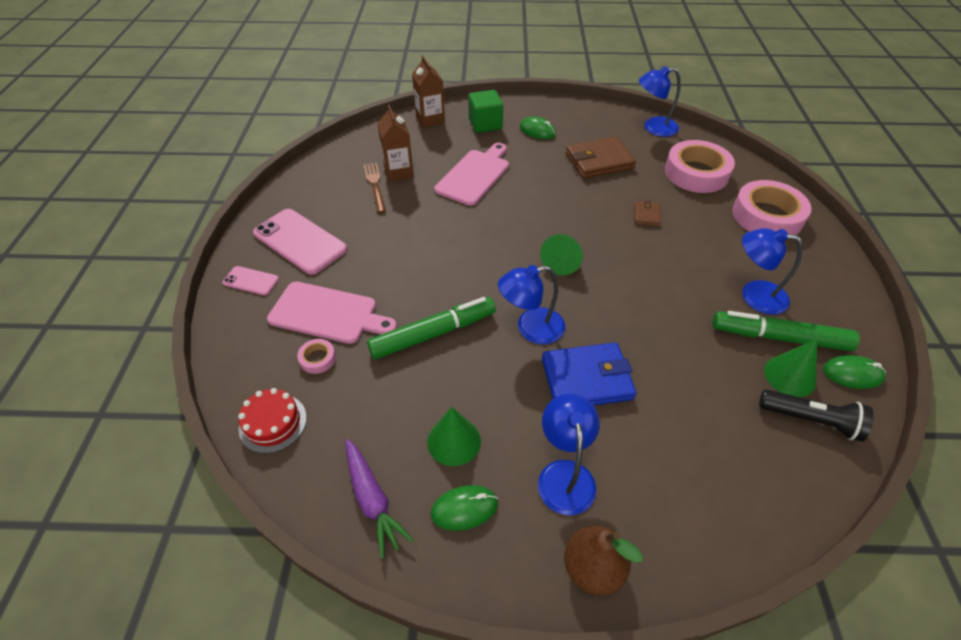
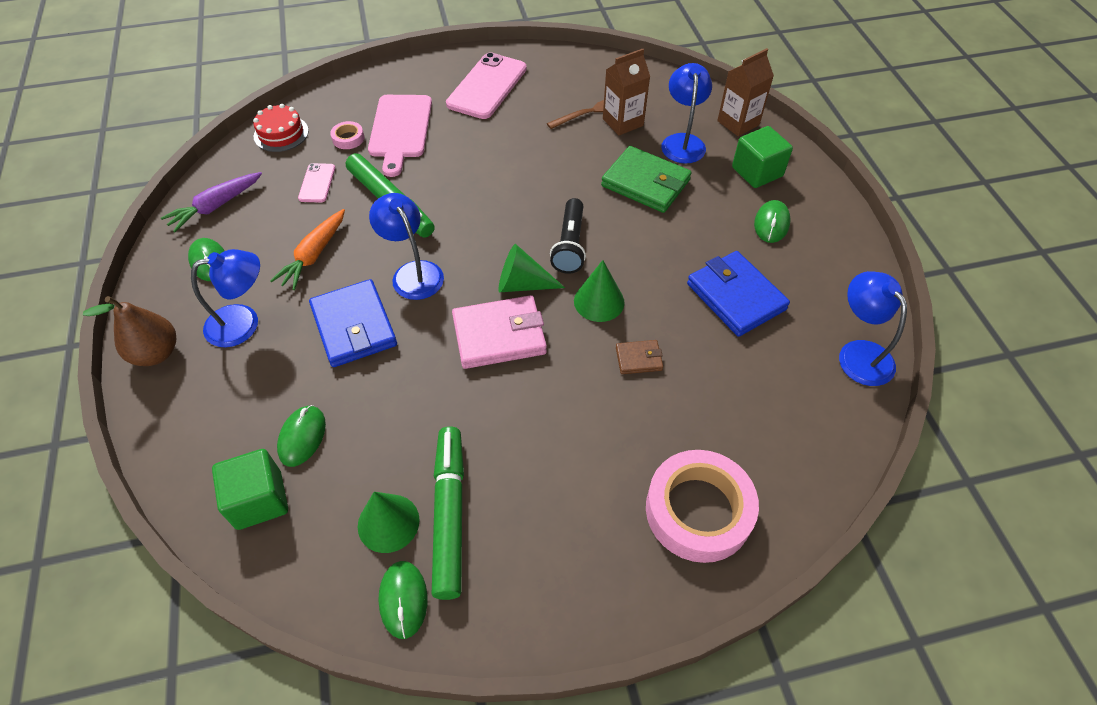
camera: 75 degrees right, 5 degrees up
(251, 281) = (428, 74): pink phone -> pink phone (317, 183)
(454, 441) = (273, 242): green cone -> green cone (599, 301)
(474, 175) = (645, 183): pink cutting board -> green wallet
(485, 404) = (314, 255): none -> orange carrot
(599, 161) = (735, 296): brown wallet -> blue wallet
(613, 283) = (499, 335): none -> pink wallet
(696, 173) = (765, 414): pink tape -> none
(708, 430) = (302, 437): none -> green mouse
(754, 295) = (519, 487): blue lamp -> blue lamp (682, 142)
(775, 468) = (259, 500): none -> green cube
(811, 420) = (325, 542): black flashlight -> black flashlight (570, 245)

